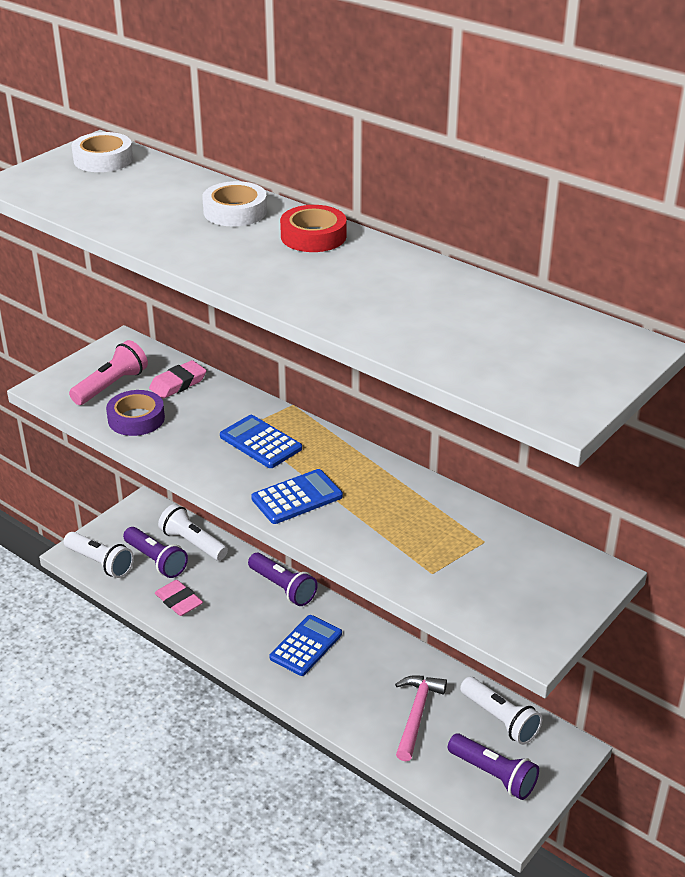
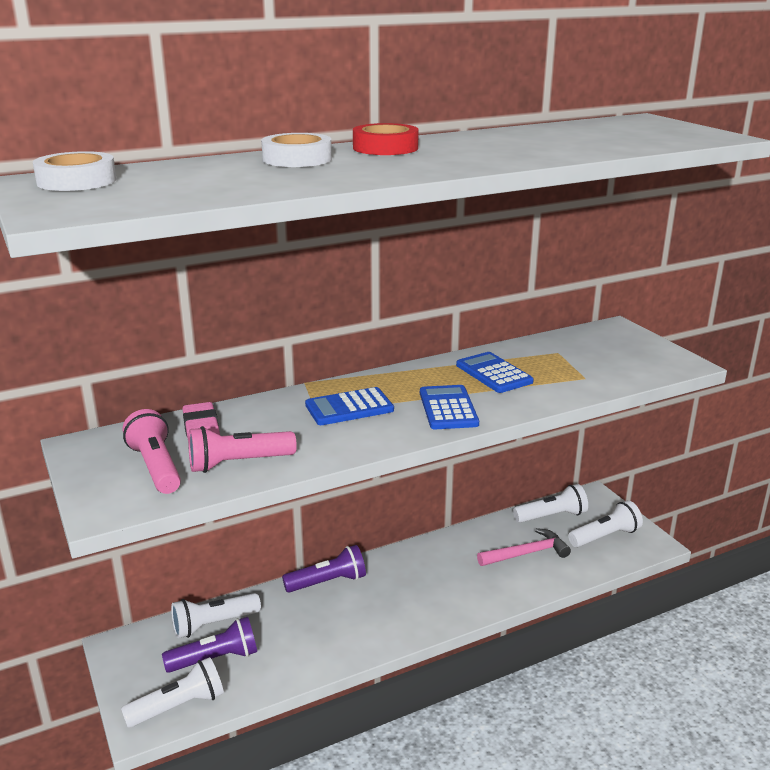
camera: 65 degrees left, 10 degrees down
(136, 419) = (238, 463): purple tape -> pink flashlight
(178, 601) = (291, 657): pink eraser -> none
(306, 646) = (412, 589): blue calculator -> blue calculator (494, 373)
(416, 714) = (527, 553): pink hammer -> pink hammer turned 120 degrees clockwise
(493, 775) = (605, 536): purple flashlight -> white flashlight

